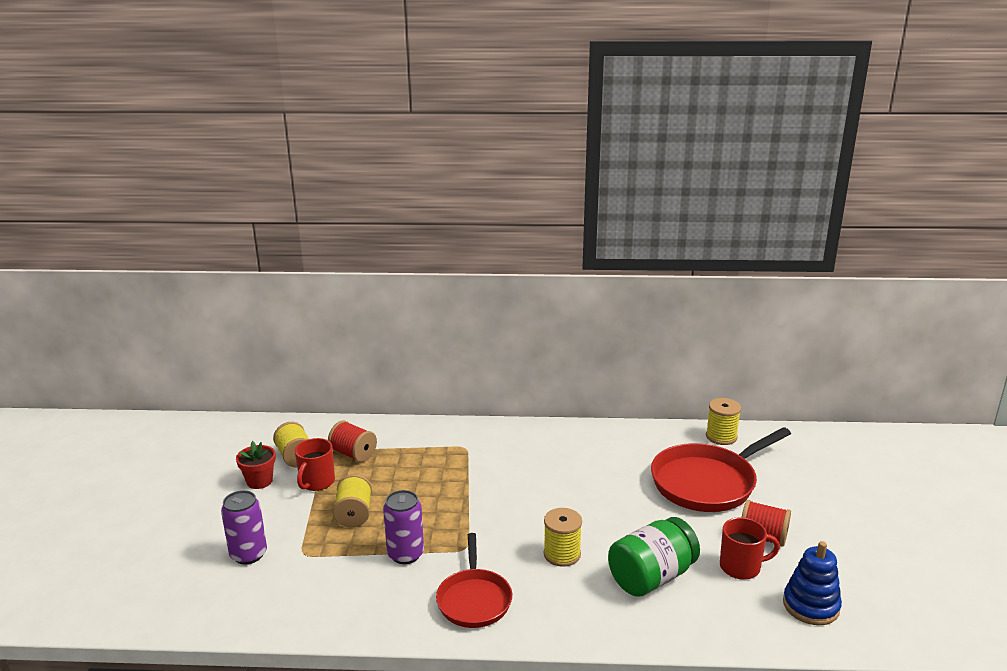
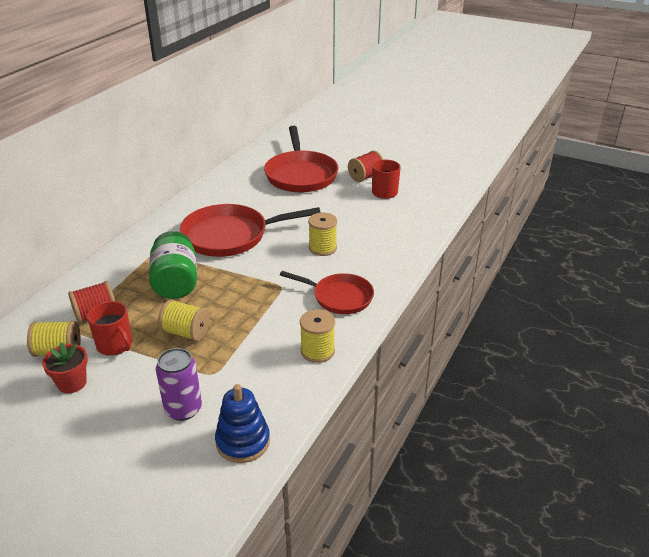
camera: 65 degrees left, 10 degrees up
(405, 554) = (263, 316): purple can -> none
(531, 480) = (230, 236): none -> red pan
(651, 577) = (371, 223): green jar -> green jar (176, 282)
(721, 436) = (260, 154): yellow spool -> yellow spool (317, 351)
(811, 606) = (430, 184): blue stacking toy -> blue stacking toy (243, 441)

